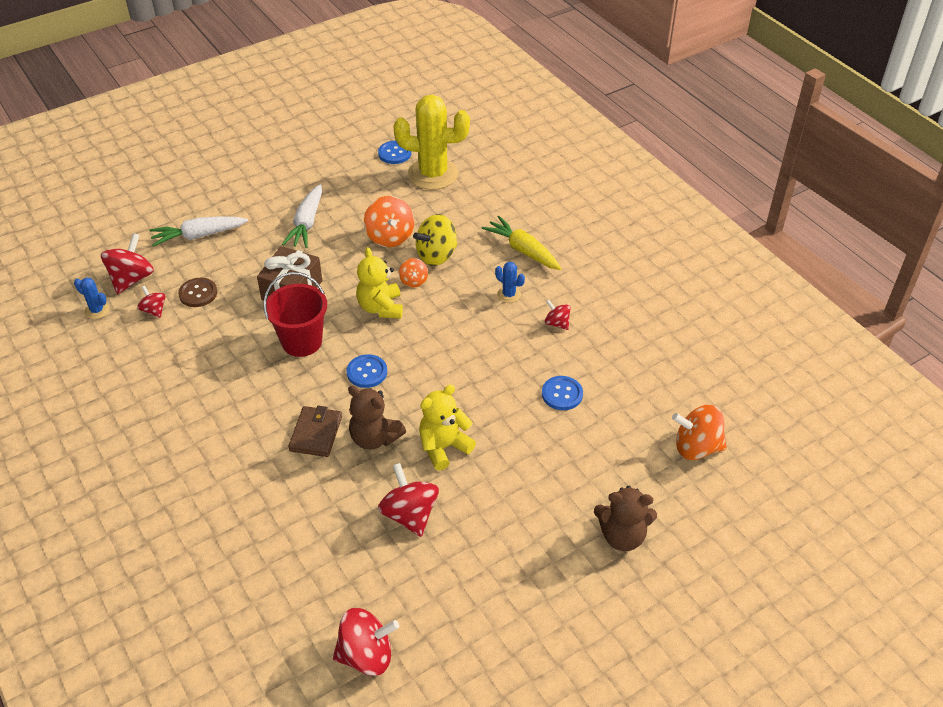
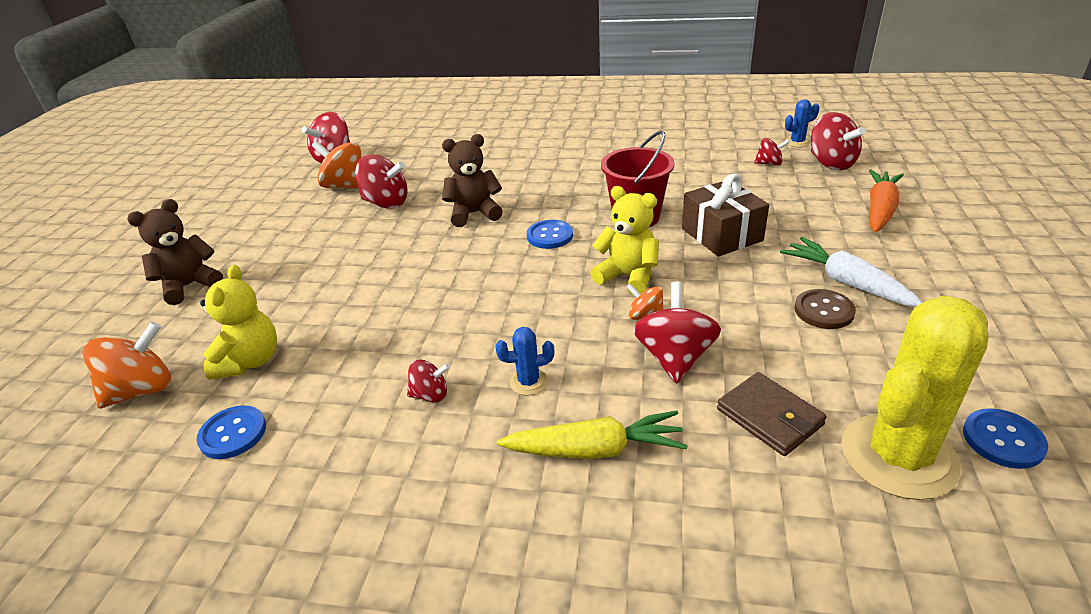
camera: 135 degrees right, 10 degrees down
(198, 236) = (880, 209): white carrot -> orange carrot
(198, 293) = (772, 187): brown button -> brown button (823, 311)
(316, 434) = (520, 191): brown wallet -> brown wallet (769, 417)
(390, 237) = (755, 335): orange spinning top -> orange spinning top (345, 186)
(436, 255) = (674, 358): yellow spinning top -> red spinning top
(443, 447) = (411, 240): yellow teddy bear -> yellow teddy bear (250, 361)
(562, 394) = (346, 336): blue button -> blue button (233, 434)

